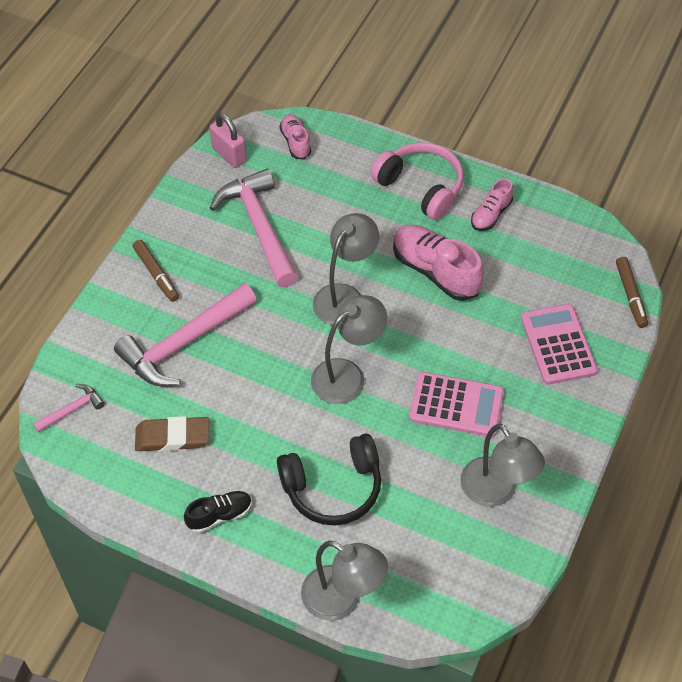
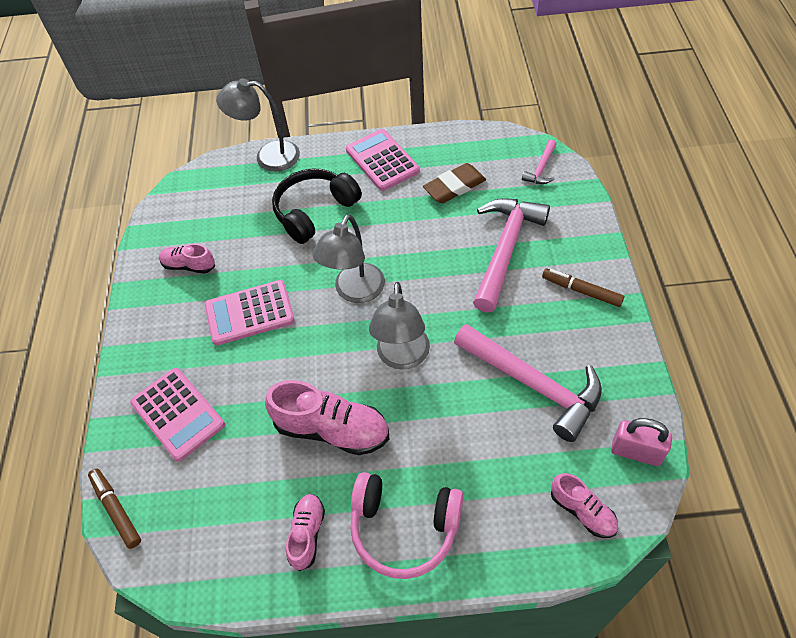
camera: 155 degrees right, 0 degrees up
(219, 515) = (382, 160): black shoe -> pink calculator
(496, 492) = (189, 266): grey lamp -> pink shoe

